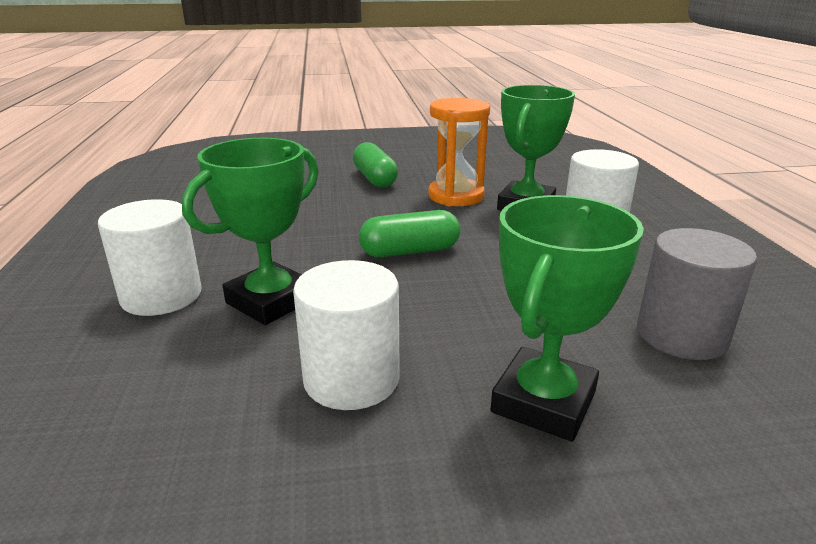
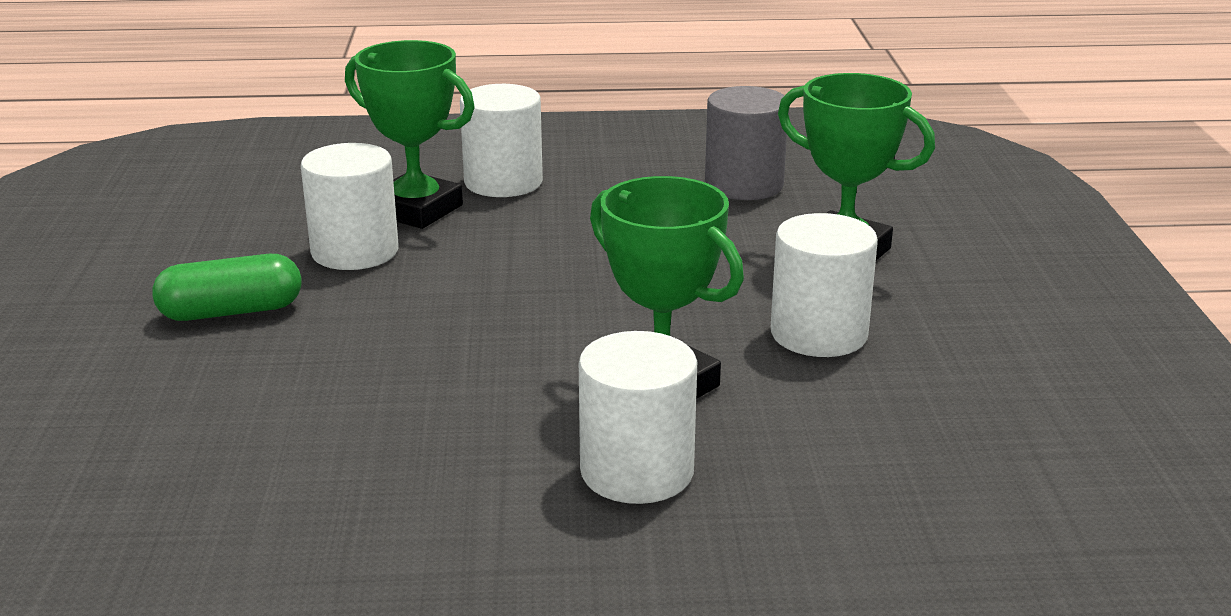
camera: 85 degrees left, 0 degrees up
(410, 251) = (540, 294): green capsule -> none
(456, 196) = (355, 251): orange hourglass -> white cylinder

